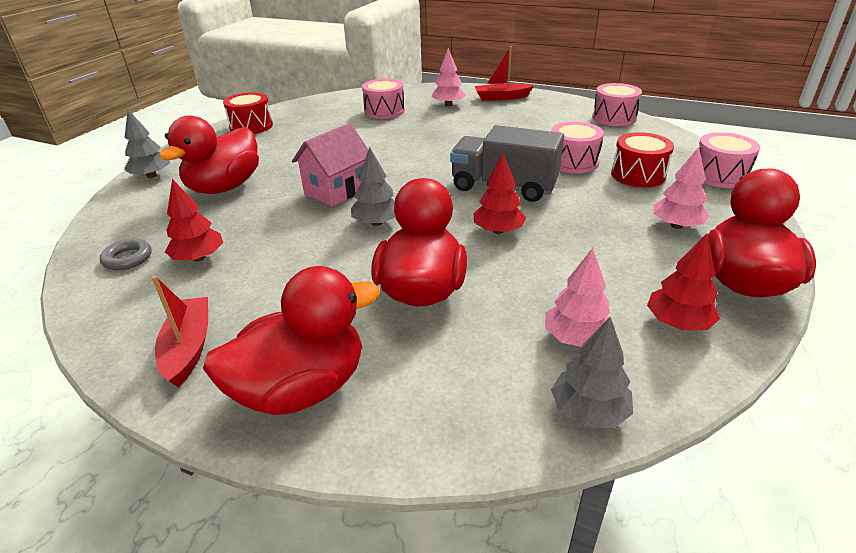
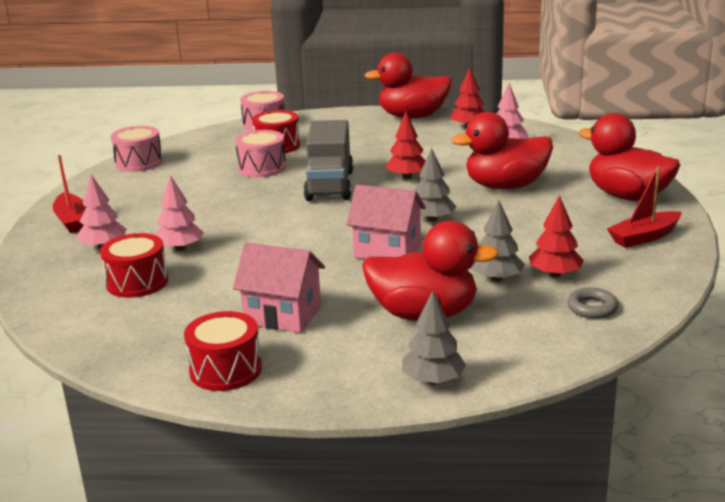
camera: 110 degrees left, 10 degrees down
(288, 144) = (283, 315): none -> pink house
(384, 111) = (137, 282): pink drum -> red drum
(589, 411) = (558, 138): grey tree -> grey tree (496, 278)
(676, 225) = (356, 132): pink tree -> pink tree (180, 248)

